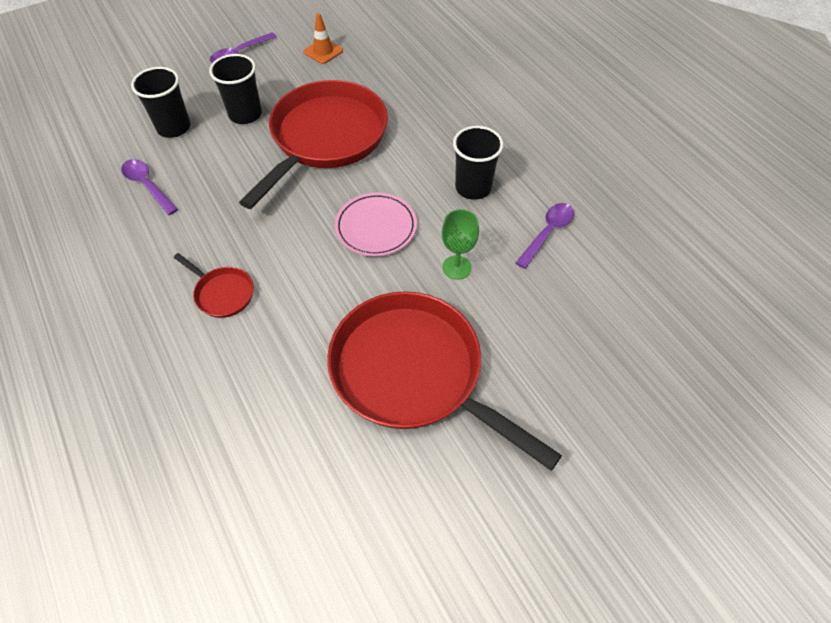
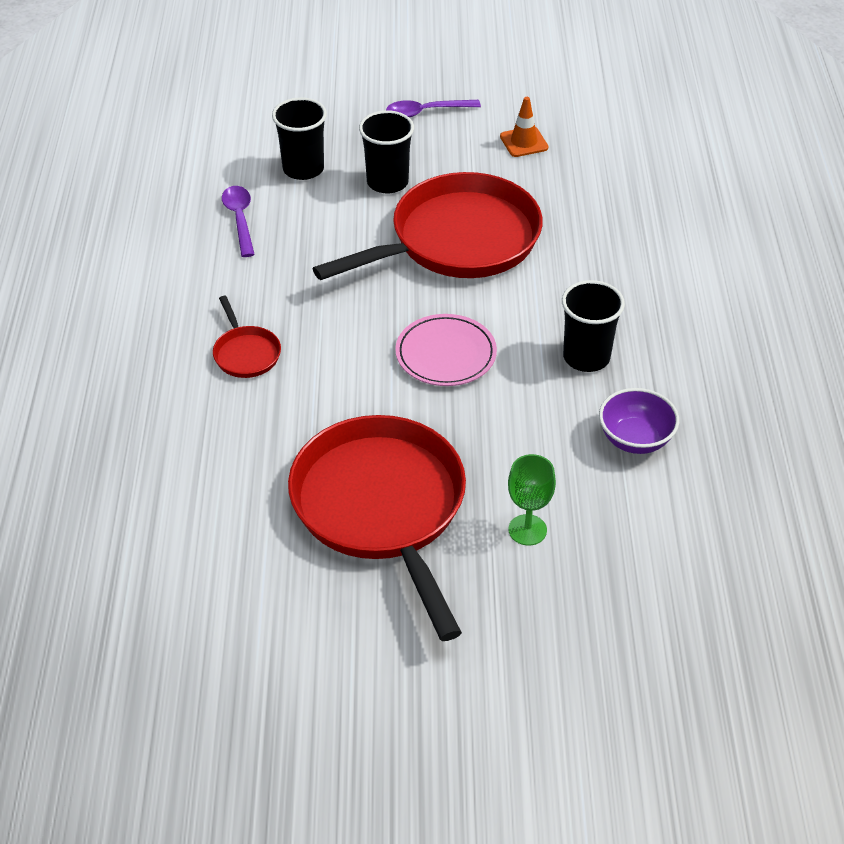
camera: 30 degrees right, 10 degrees down
(457, 267) = (503, 430): green goblet -> green goblet (527, 530)
(547, 233) = (635, 439): purple spoon -> purple bowl

